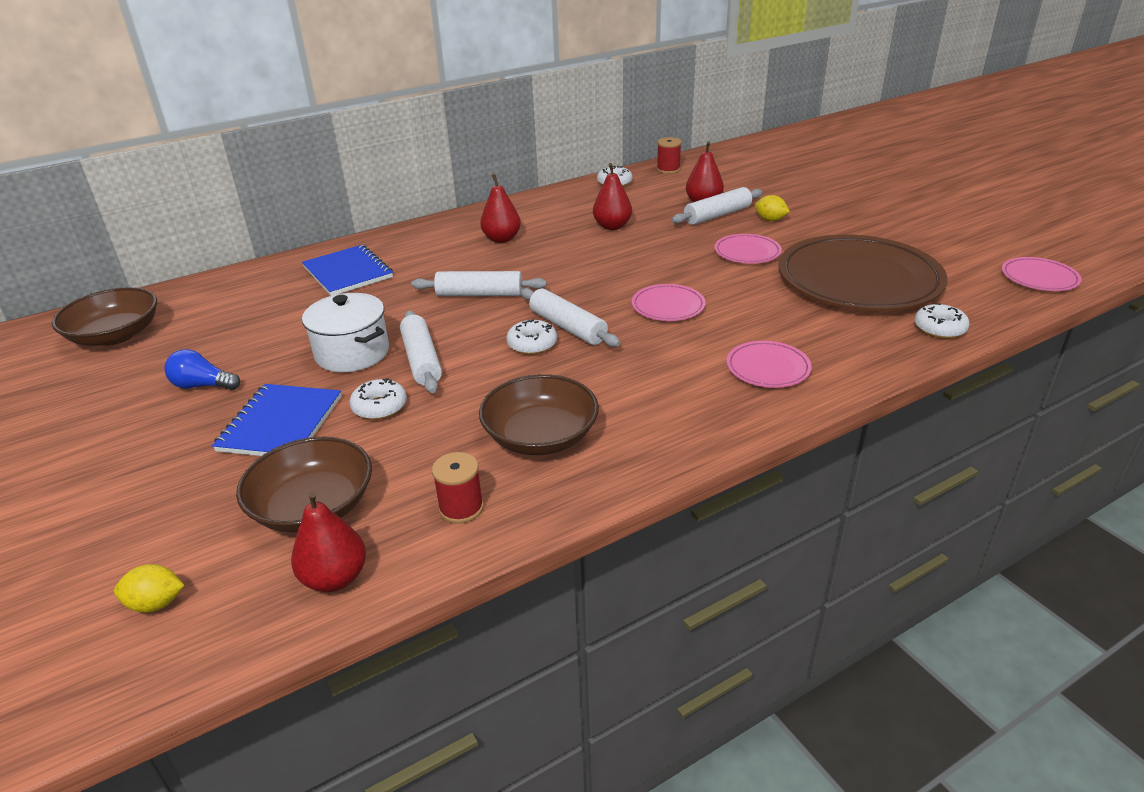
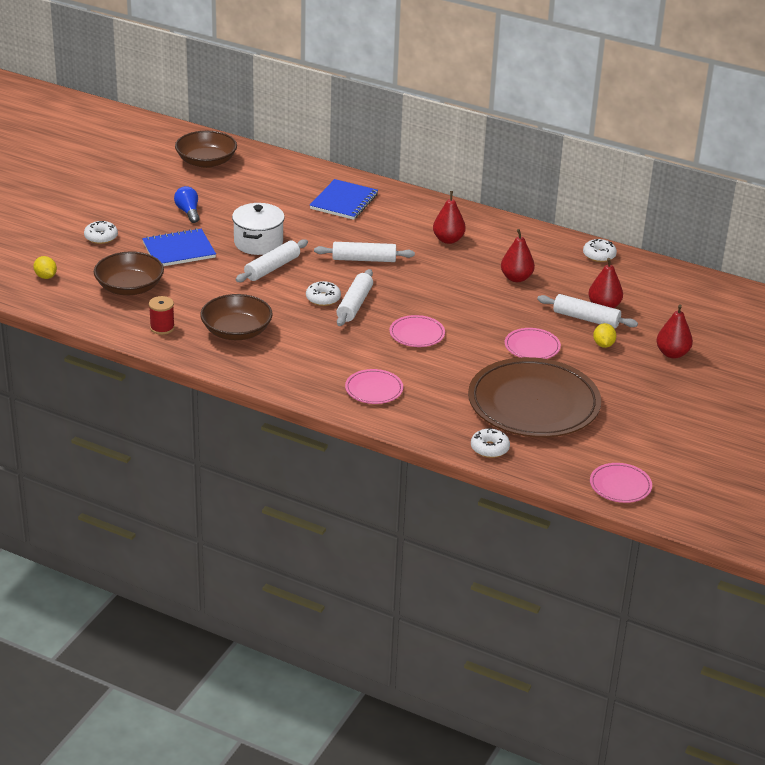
camera: 55 degrees right, 0 degrees up
(335, 578) = (92, 313): red pear -> red pear (672, 353)
(379, 407) = (218, 273): white donut -> white donut (101, 237)
(480, 294) = (364, 259): white rolling pin -> white rolling pin turned 60 degrees counterclockwise
(668, 169) = (656, 272): red spool -> none

